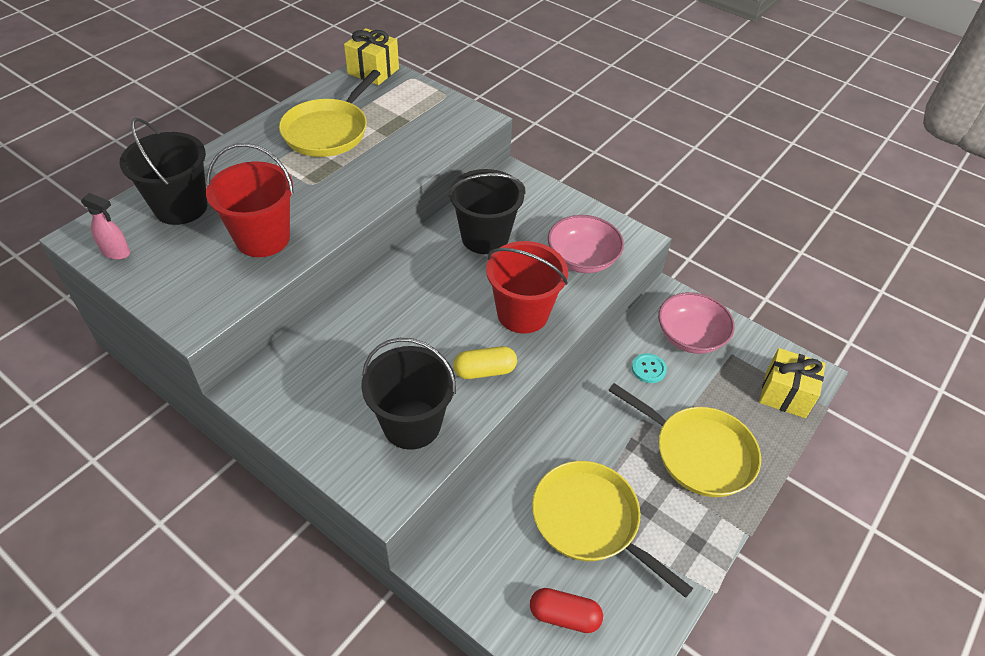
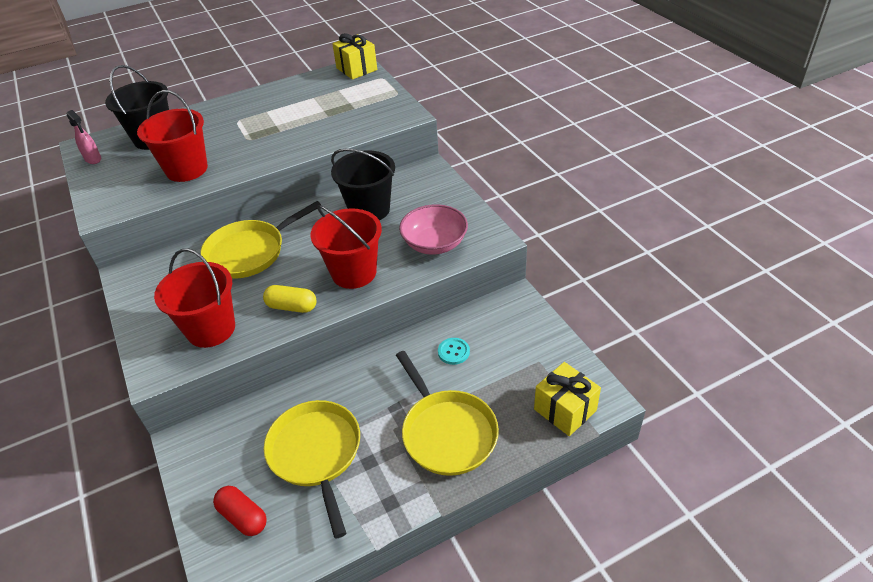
camera: 30 degrees right, 5 degrees down
(328, 131) = (289, 106): yellow pan -> yellow pan (249, 252)
(412, 424) = (211, 329): black bucket -> red bucket
(690, 337) = (510, 336): pink bowl -> none

